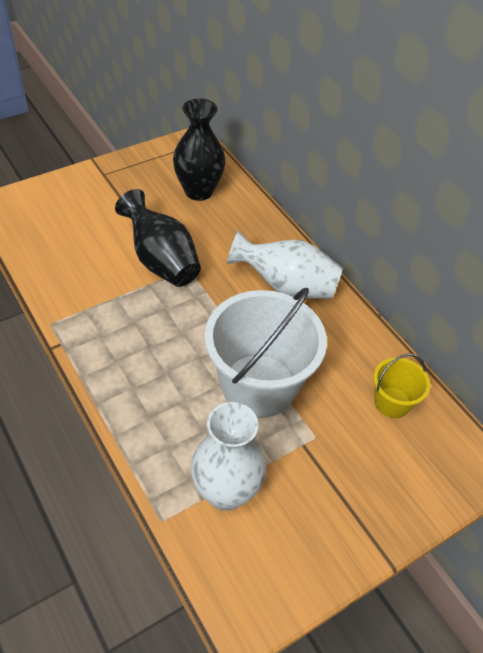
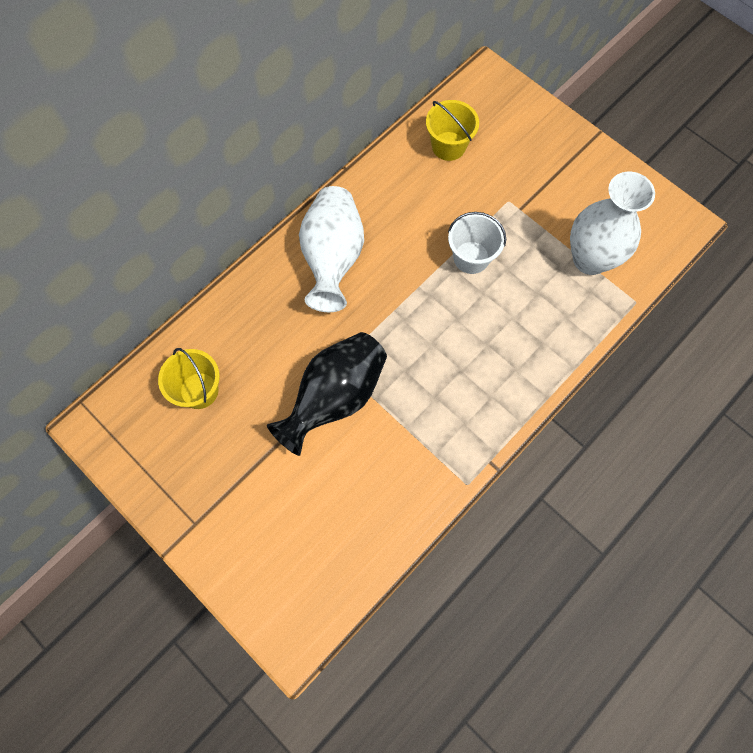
camera: 100 degrees left, 20 degrees up
(198, 191) = (199, 390): black vase -> yellow bucket
(258, 385) = (471, 257): white bucket -> white bucket, size x0.49

